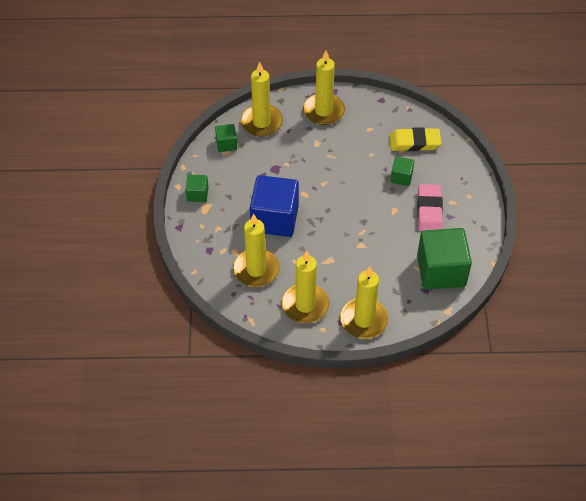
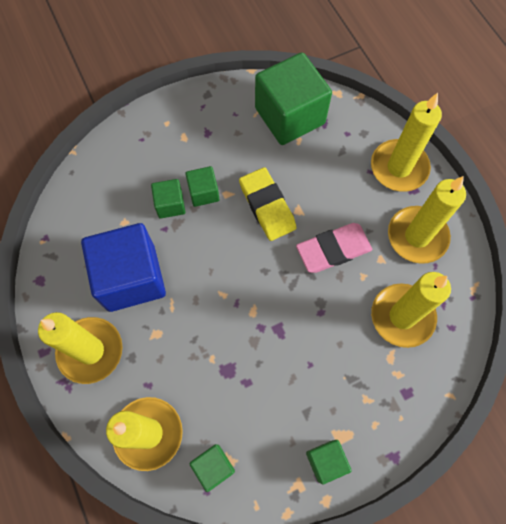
camera: 115 degrees left, 15 degrees up
(275, 218) = (312, 330): blue cube -> blue cube (131, 278)
(401, 197) = (203, 193): none -> green cube
(414, 142) = (104, 210): yellow eraser -> yellow eraser (267, 206)
(429, 210) = (209, 156): pink eraser -> pink eraser (333, 249)

